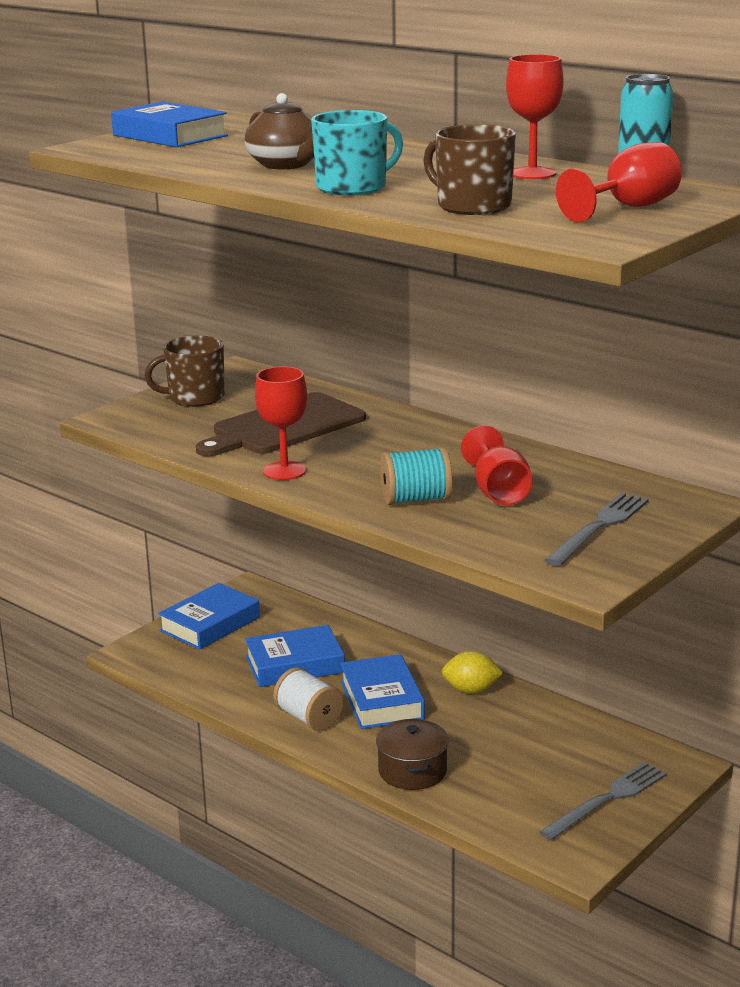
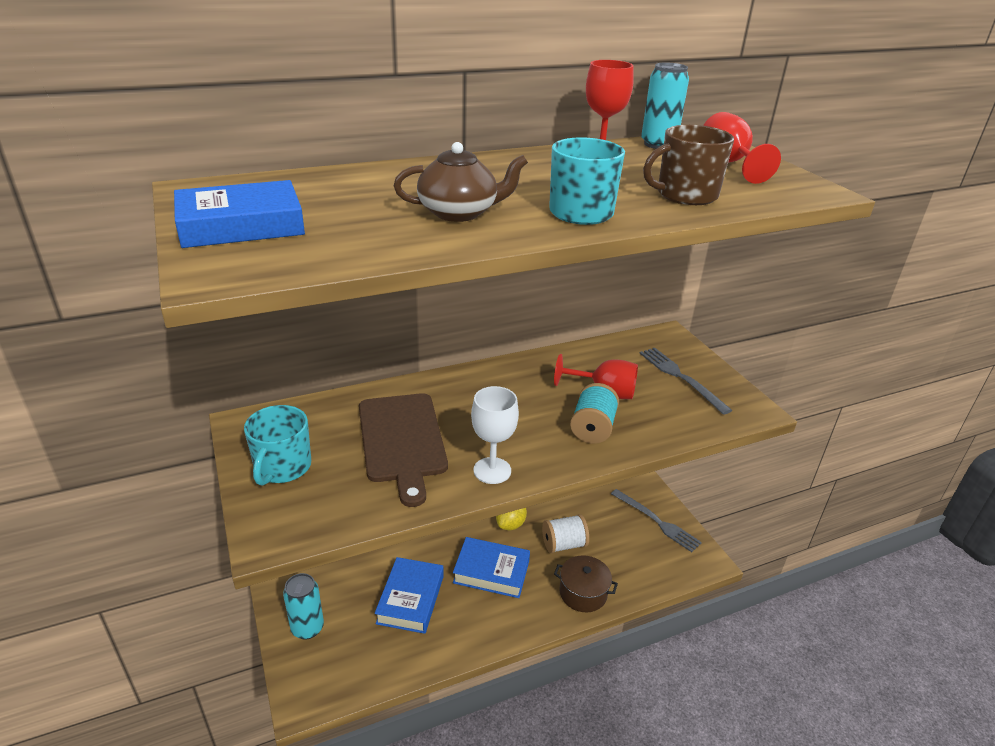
camera: 65 degrees left, 10 degrees up
(195, 397) = (282, 467): brown mug -> turquoise mug
(210, 624) = (307, 628): blue book -> turquoise can
(284, 471) = (492, 470): red goblet -> white goblet
(309, 718) = (487, 621): white spool -> white spool (563, 544)
(607, 800) = (657, 521): grey fork -> grey fork turned 150 degrees clockwise

